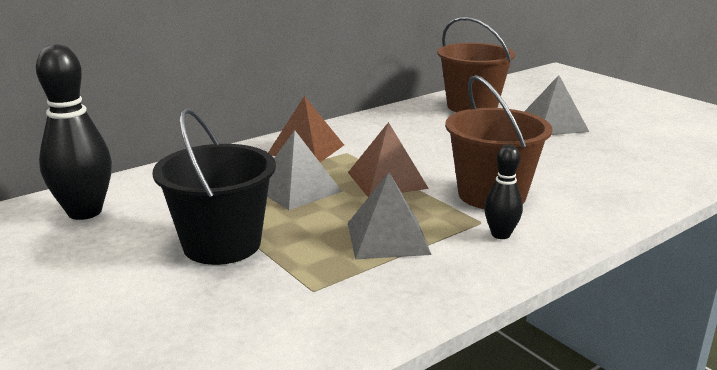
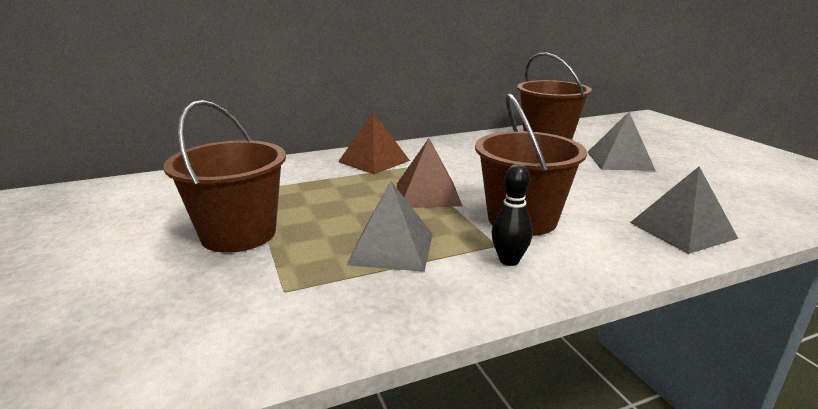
camera: 15 degrees right, 0 degrees up
(85, 212) = (156, 192): black bowling pin -> none
(222, 244) = (238, 234): black bucket -> brown bucket
(297, 189) = (341, 193): grey pyramid -> grey pyramid (682, 230)

